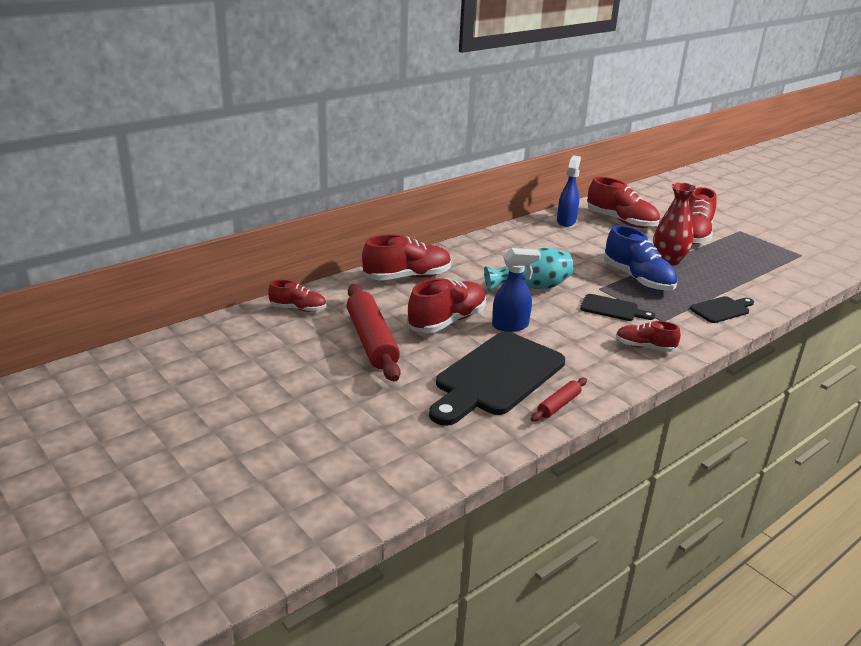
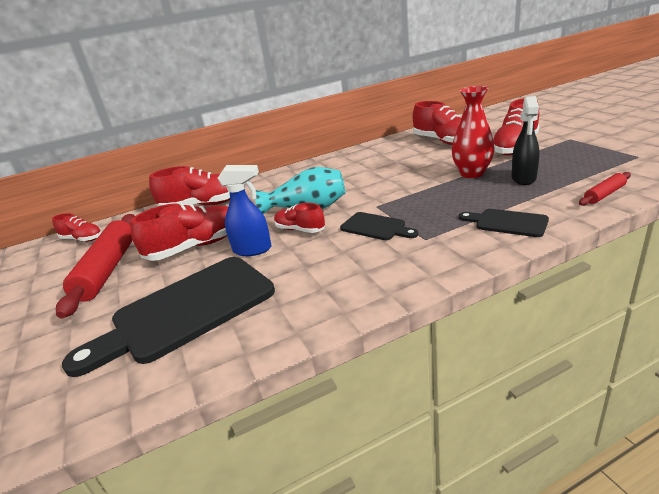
camera: 20 degrees right, 0 degrees up
(559, 405) = (222, 352): red rolling pin -> red rolling pin (604, 194)
(566, 221) = (390, 146): blue spray bottle -> none
(638, 279) = (426, 194): blue shoe -> none
(645, 347) = (383, 272): red shoe -> red shoe (300, 230)
(717, 269) = (523, 179): none -> black spray bottle
(722, 309) = (507, 223): black cutting board -> black cutting board turned 135 degrees counterclockwise

